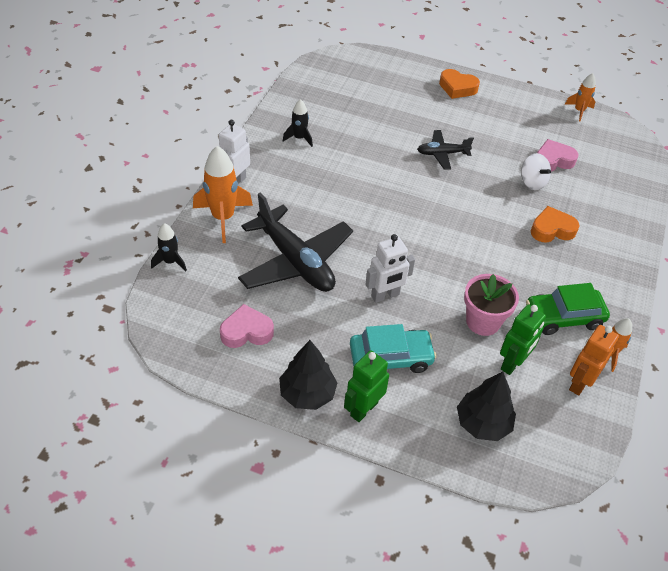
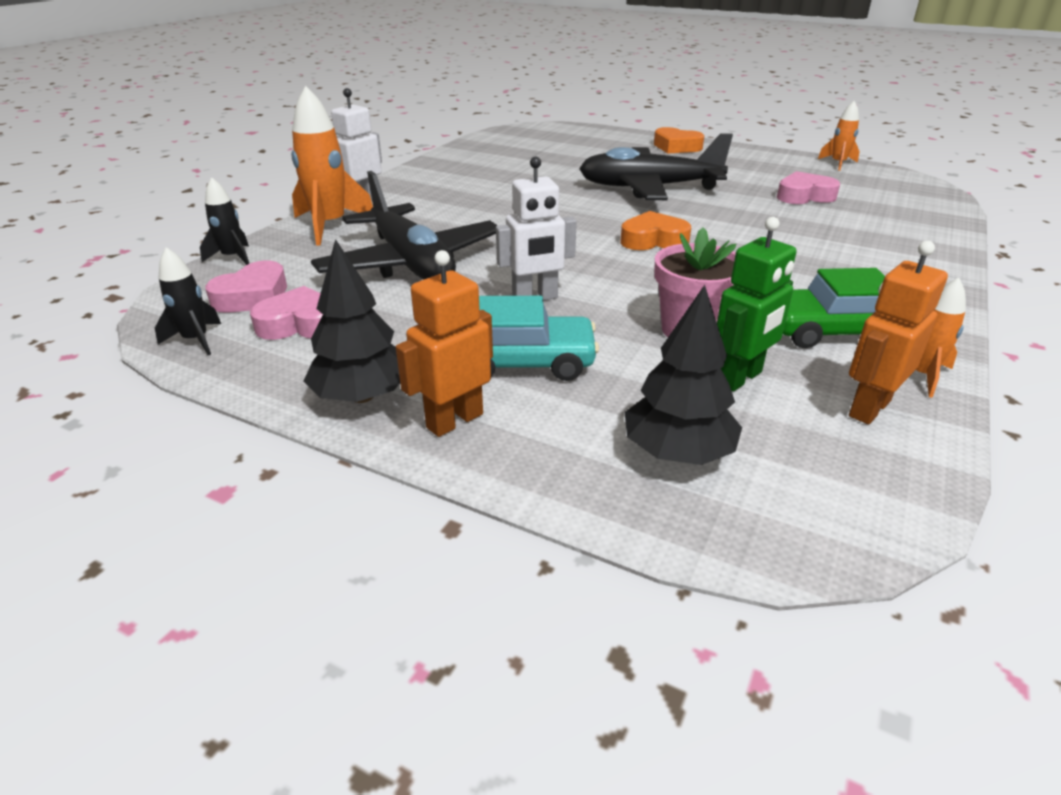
camera: 10 degrees right, 15 degrees down
(204, 305) = (253, 296): none -> pink heart
(299, 138) = (463, 174): black rocket -> black rocket (196, 340)
(363, 409) = (454, 420): green robot -> orange robot
(442, 154) = (649, 188): black plane -> black plane, size x1.96
(532, 182) = (774, 211): white spinning top -> none
(552, 229) = (805, 248): orange heart -> orange heart (653, 240)

